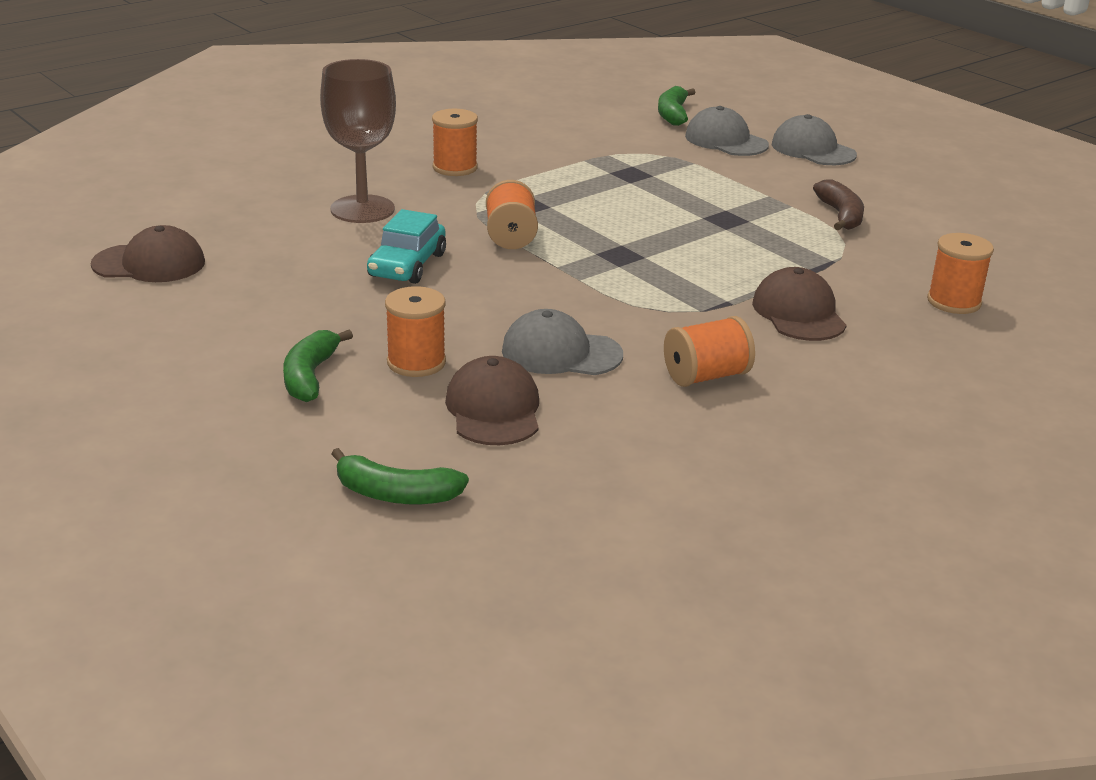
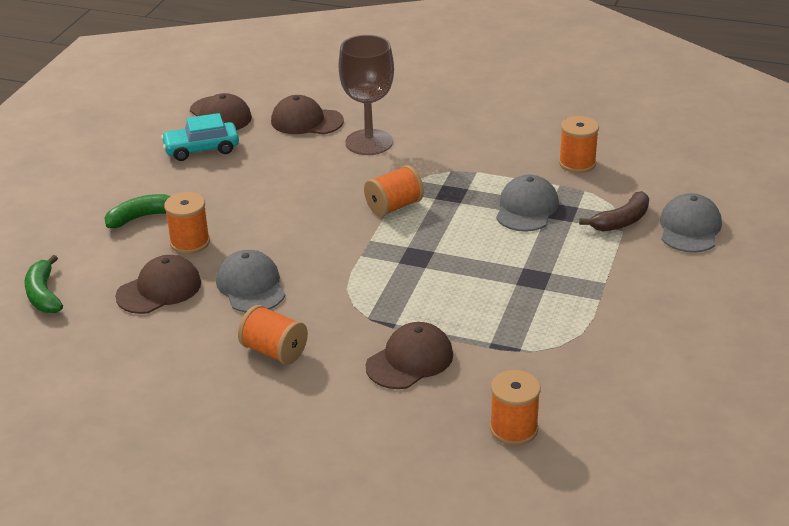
camera: 60 degrees right, 5 degrees up
(258, 224) = (306, 121): none -> brown cap
(407, 265) = (309, 189): turquoise car -> turquoise car (201, 149)
(455, 168) = (476, 145): orange spool -> orange spool (577, 163)
(673, 114) = (708, 187): green banana -> none
(813, 150) = (734, 273): grey cap -> grey cap (526, 208)
(840, 215) = (612, 327): brown banana -> brown banana (621, 221)

